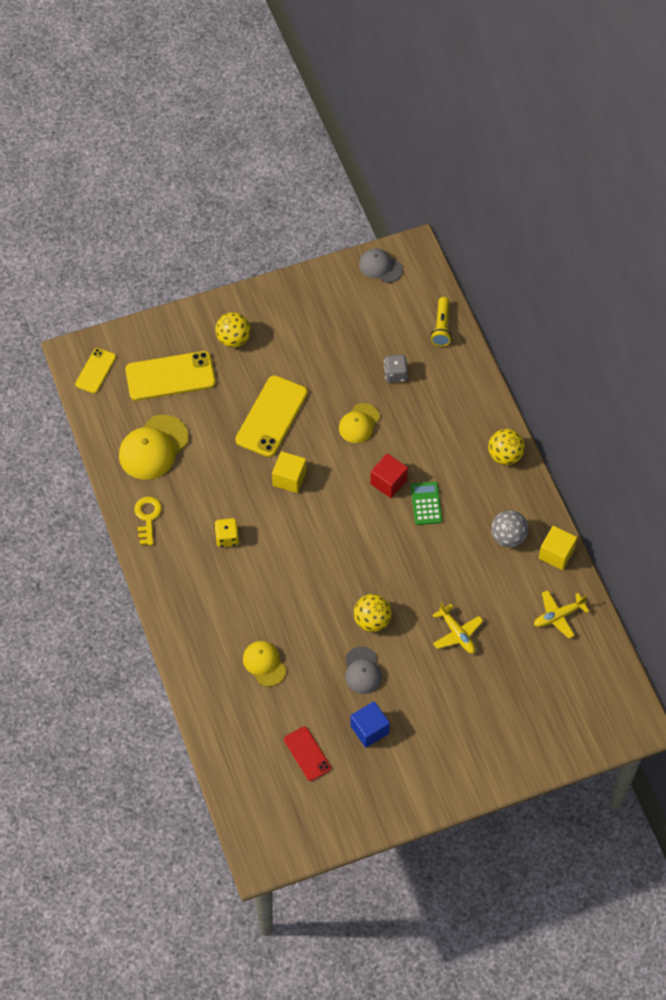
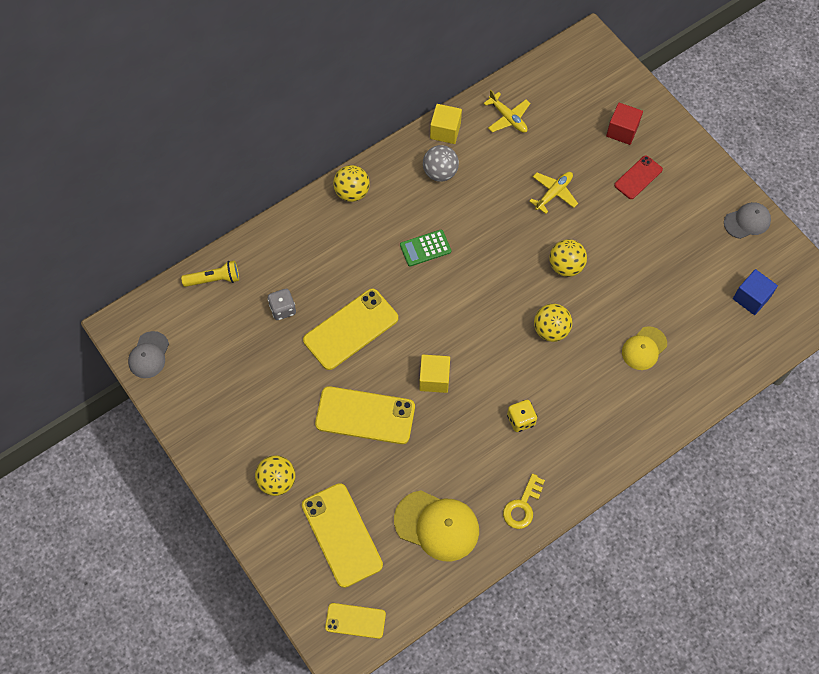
camera: 105 degrees left, 5 degrees up
(147, 517) = (522, 506): yellow key -> yellow key turned 45 degrees counterclockwise
(307, 754) = (718, 288): red phone -> red phone (638, 177)
(308, 588) = (551, 330): none -> yellow ball
(359, 423) = (351, 329): yellow cap -> yellow phone
(362, 671) = (619, 262): grey cap -> grey cap (747, 221)
(369, 729) = (675, 243): blue cube -> blue cube (751, 298)
(388, 482) = (411, 286): red cube -> red cube (622, 131)

